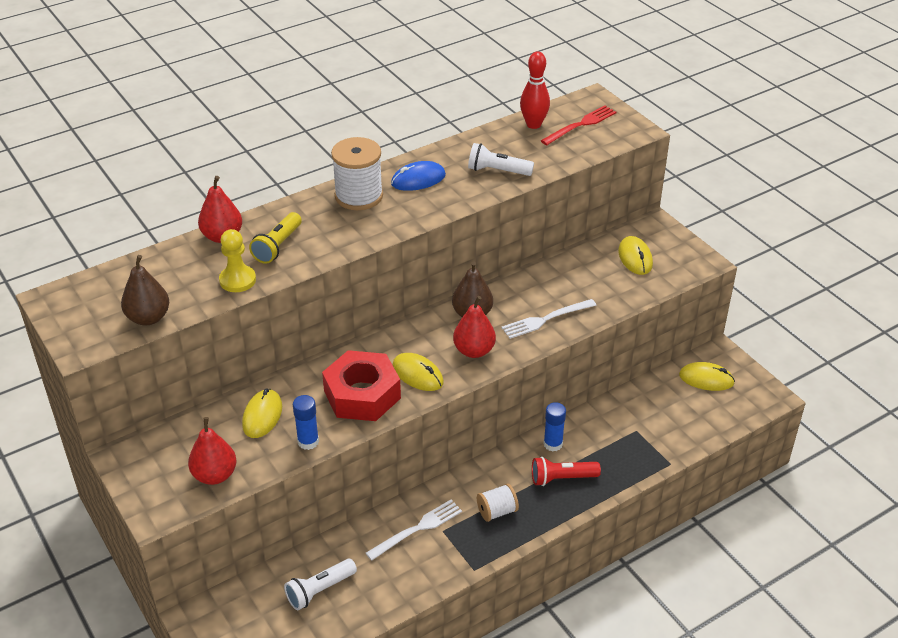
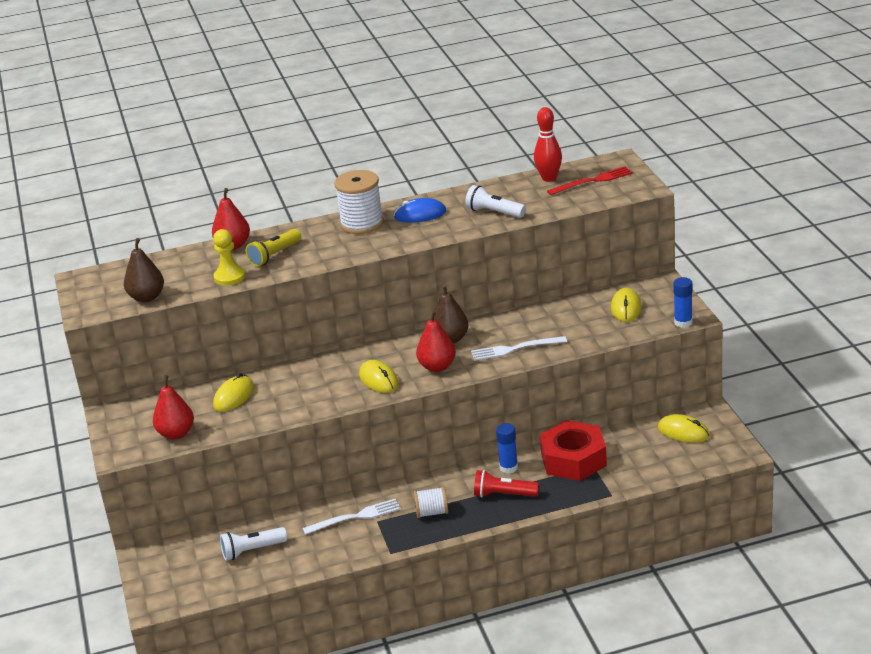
camera: 20 degrees right, 10 degrees down
(308, 441) = (262, 418): blue glue stick -> blue glue stick (683, 322)
(362, 394) = (323, 390): red nut -> red nut (573, 459)

